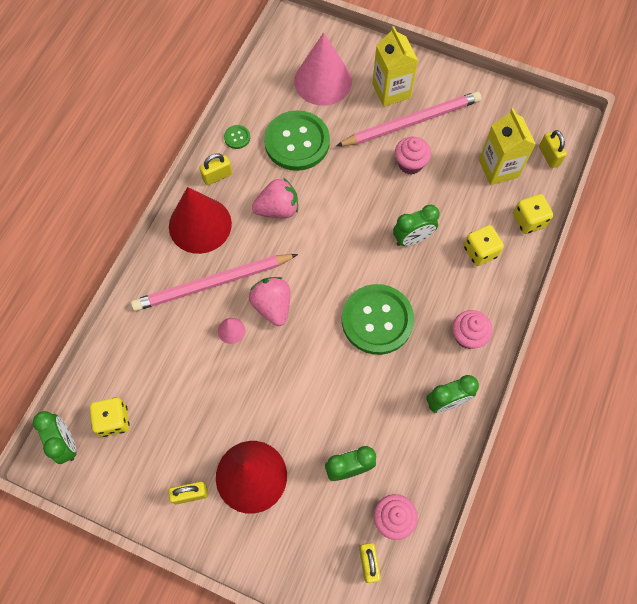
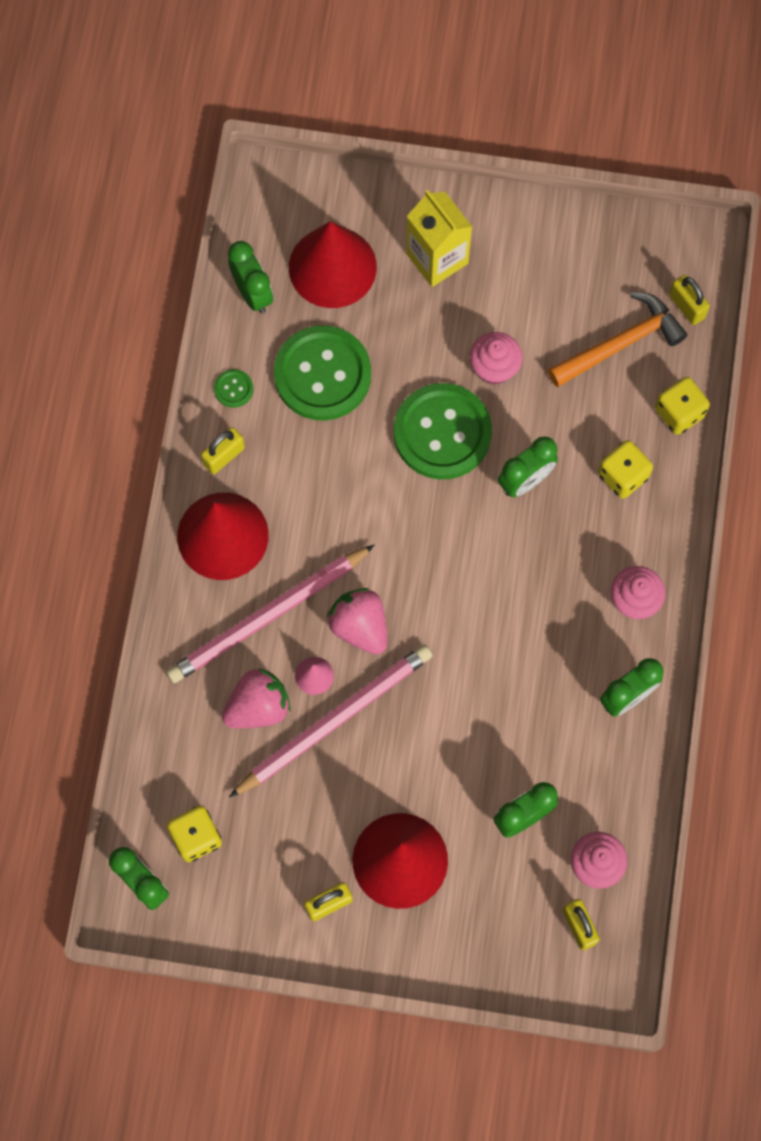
camera: 15 degrees left, 5 degrees up
(267, 85) = (252, 293): none -> green clock
(278, 209) = (325, 484): pink strawberry -> pink strawberry (258, 707)
(323, 81) = (332, 267): pink cone -> red cone
(377, 320) = (507, 609): green button -> green button (442, 433)
(411, 122) = (479, 301): pink pencil -> pink pencil (335, 720)
(498, 168) = (620, 343): yellow carton -> orange hammer

